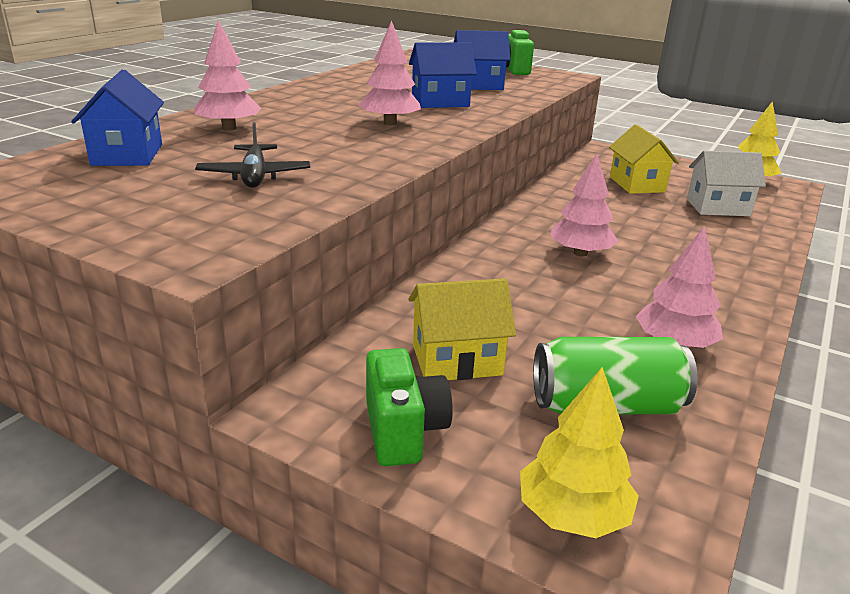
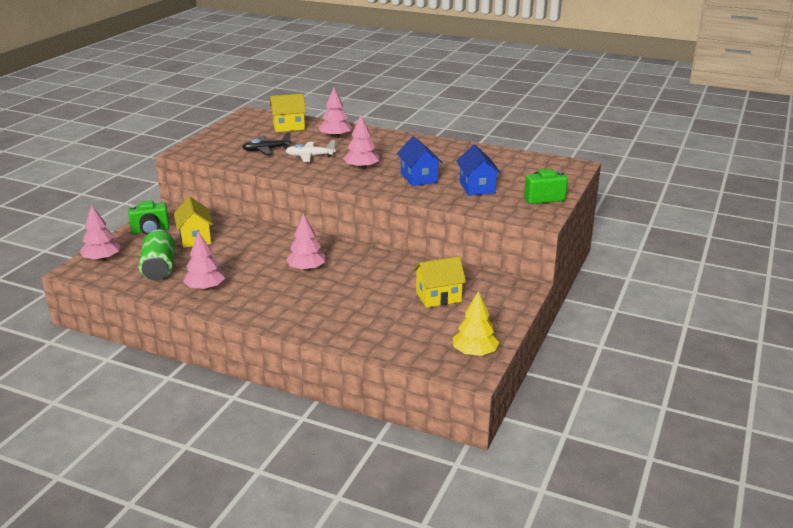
camera: 85 degrees right, 0 degrees up
(127, 155) = (288, 126): blue house -> yellow house
(316, 148) = (310, 156): none -> white plane
(572, 514) = (102, 259): yellow tree -> pink tree
(717, 207) = (401, 327): white house -> none

